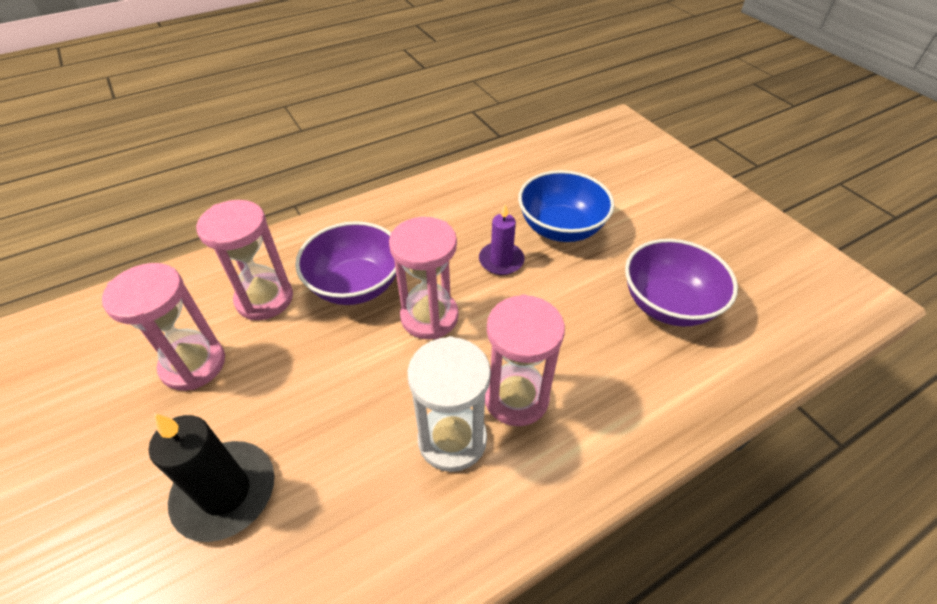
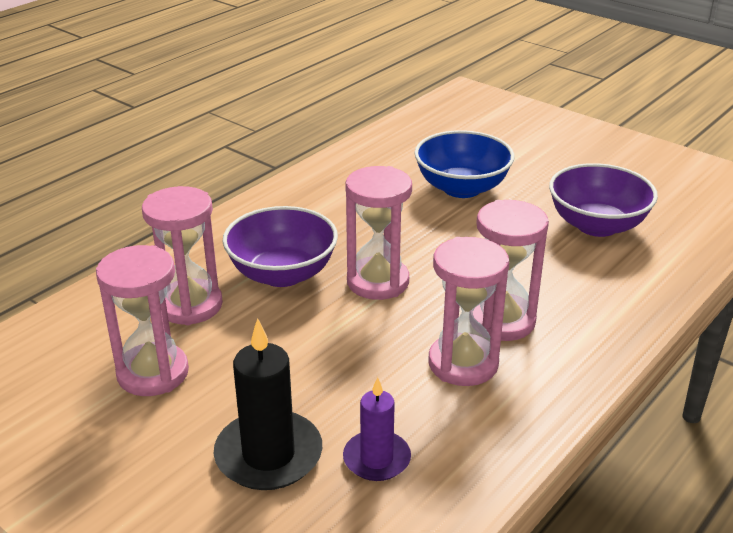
camera: 20 degrees left, 15 degrees down
(452, 439) = (463, 363): white hourglass -> pink hourglass
(501, 260) = (419, 224): purple candle -> purple candle (376, 459)

